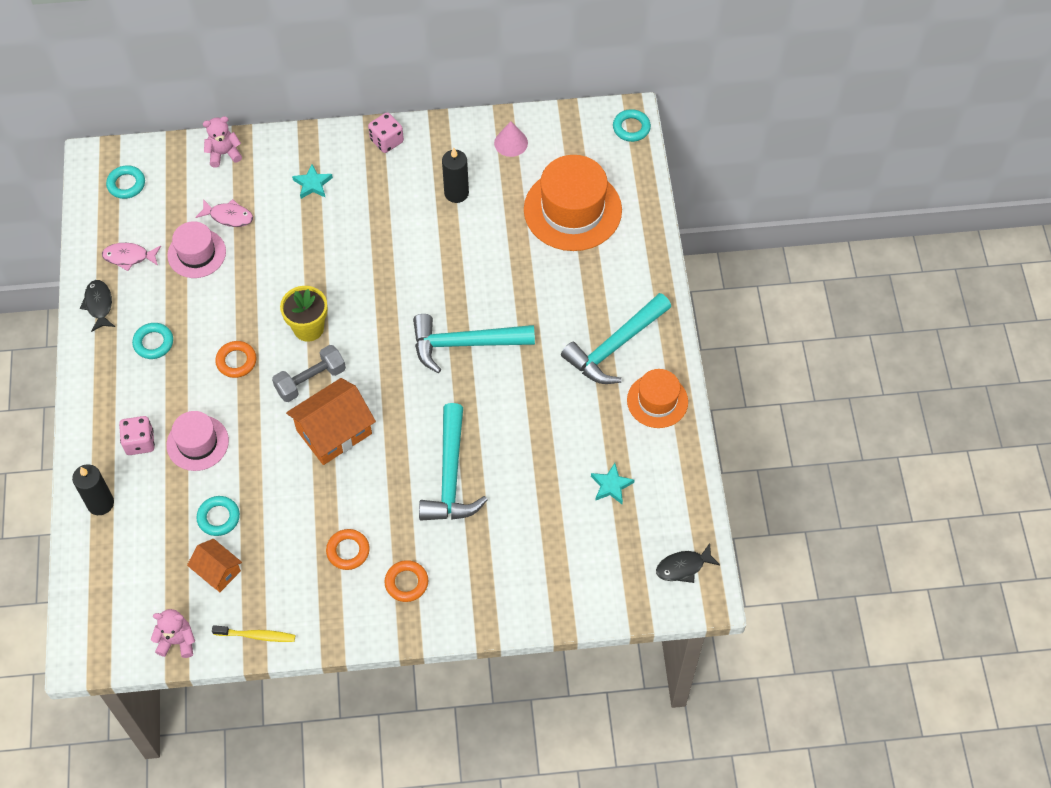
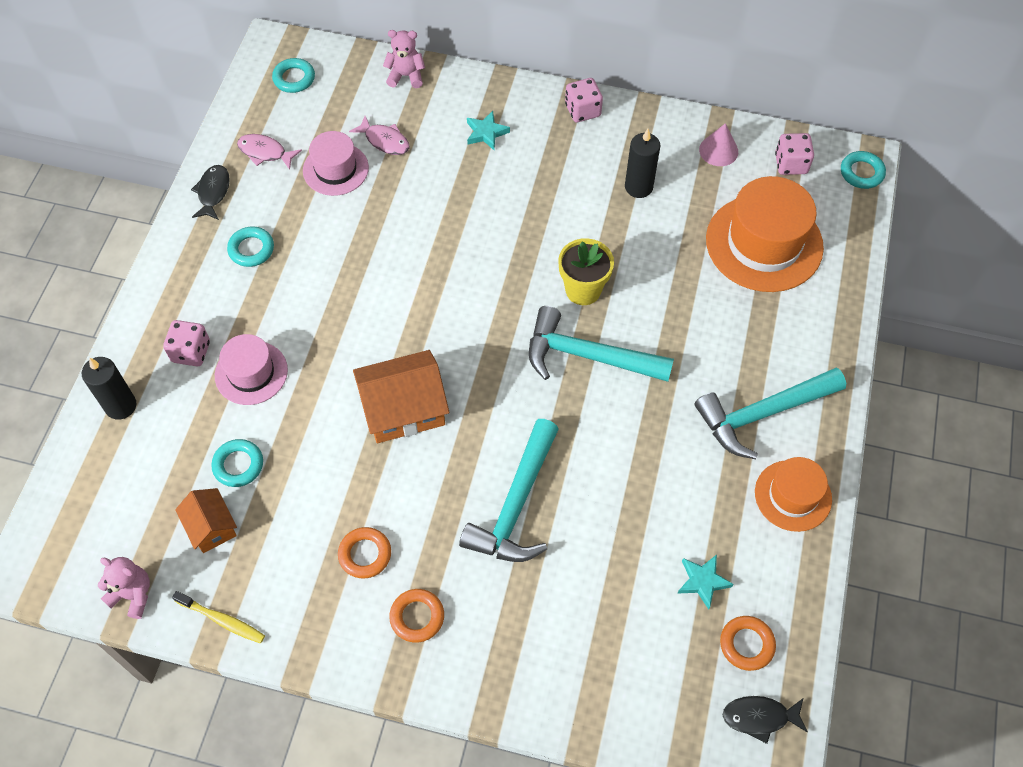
camera: 20 degrees right, 0 degrees up
(236, 361) = (329, 296): orange ring -> orange ring (746, 644)
(308, 328) = (421, 284): yellow flower pot -> yellow flower pot (583, 290)
(310, 380) = (401, 342): grey dumbbell -> none
(573, 137) = (791, 164): none -> pink dice

